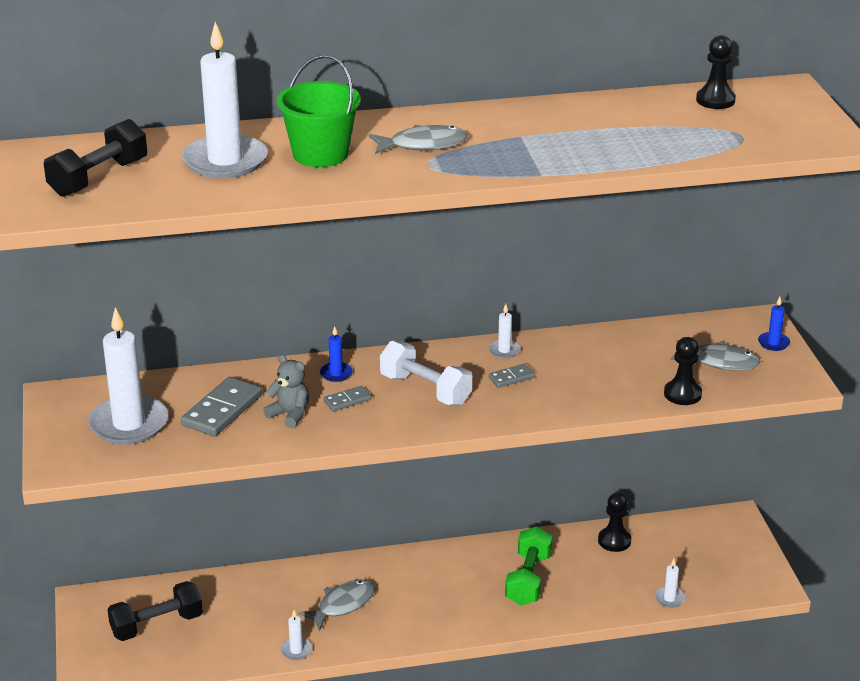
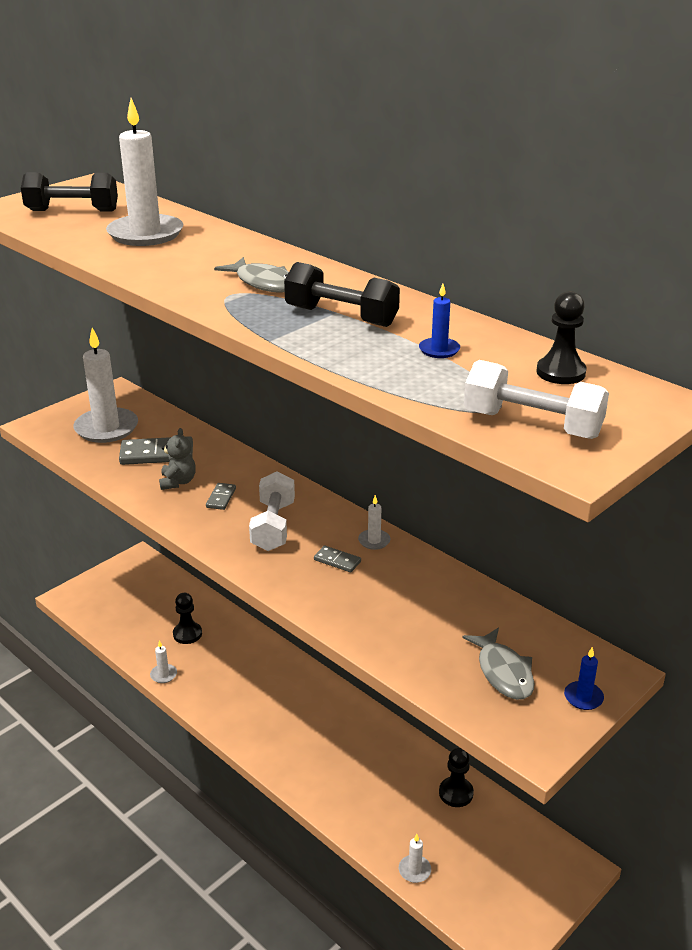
camera: 55 degrees right, 0 degrees up
(157, 625) = (139, 599): black dumbbell -> black dumbbell (341, 316)
(320, 154) = (197, 257): green bucket -> none
(336, 373) = (252, 479): blue candle -> blue candle (439, 350)
(342, 605) = (231, 673): grey fish -> none
(347, 400) = (221, 498): grey domino -> grey domino turned 75 degrees clockwise
(528, 580) = (353, 762): green dumbbell -> none
(682, 394) = (419, 669): black pawn -> black pawn (187, 634)
(775, 134) = (532, 424): none -> white dumbbell

